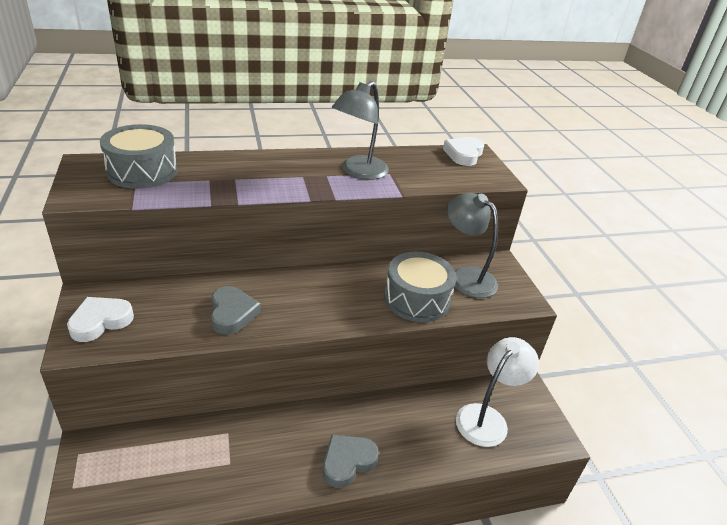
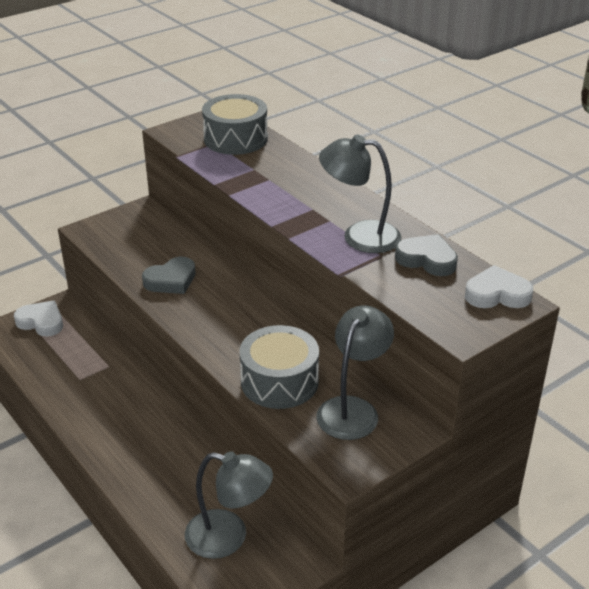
camera: 70 degrees right, 0 degrees up
(100, 321) = (118, 228): white heart -> white heart (41, 322)
(347, 462) = (115, 446): grey heart -> grey heart (427, 260)
(487, 418) = (229, 537): white lamp -> grey lamp

